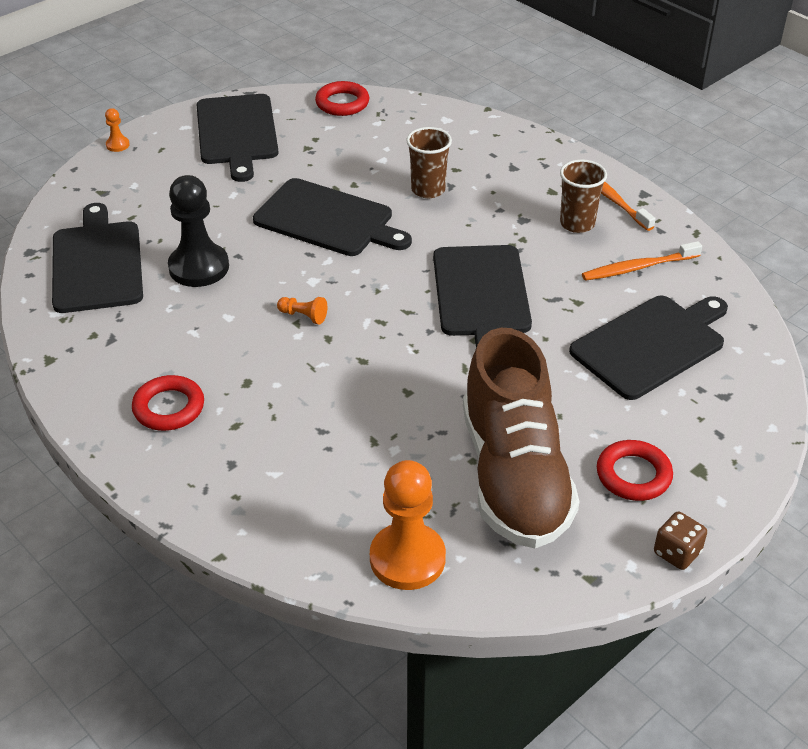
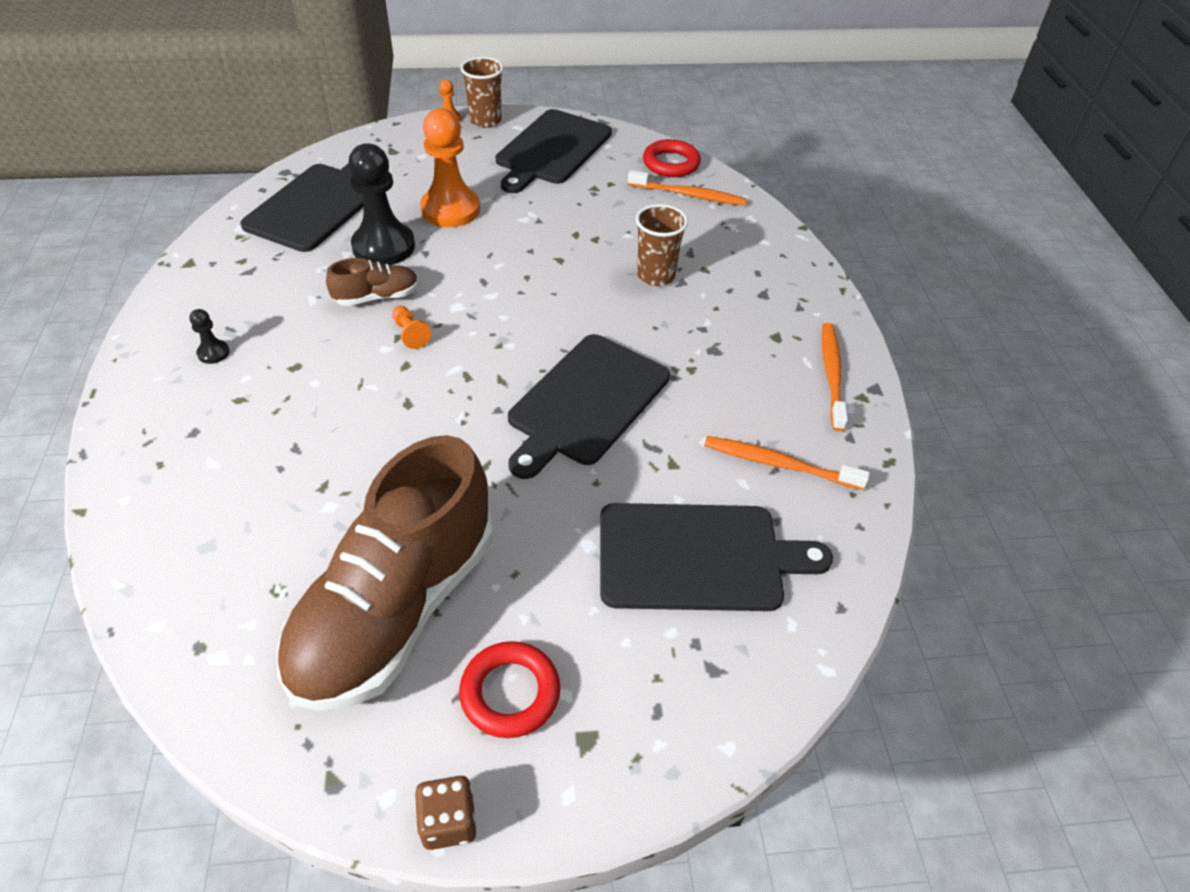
camera: 35 degrees right, 5 degrees up
(169, 408) = (213, 353): red ring -> black pawn
(243, 305) = (377, 297): none -> brown shoe
(328, 220) = (535, 259): black cutting board -> none
(383, 121) = (689, 195): none -> orange toothbrush
(407, 558) = (206, 625): orange pawn -> orange pawn (450, 209)
(577, 223) = (765, 383): brown cup -> brown cup (485, 121)

